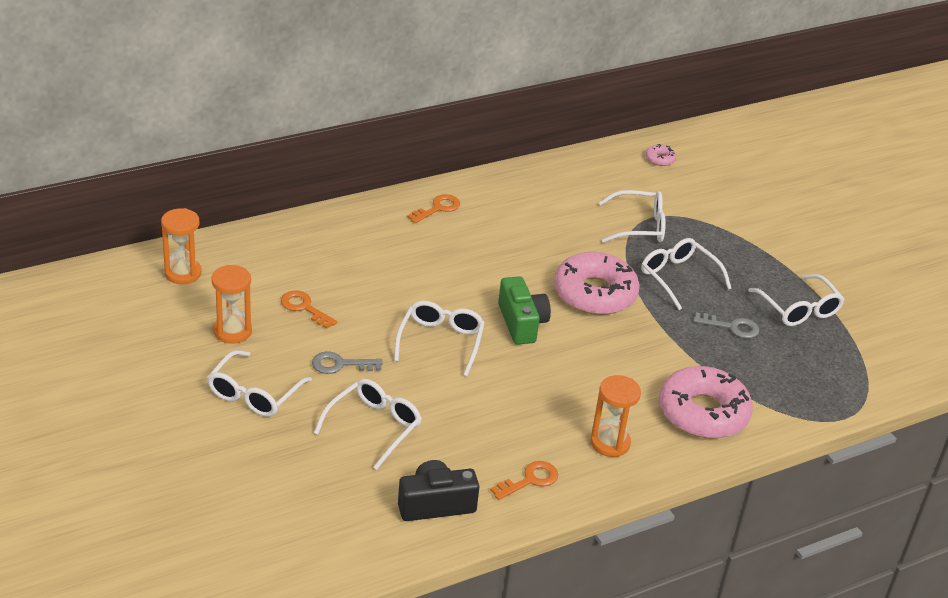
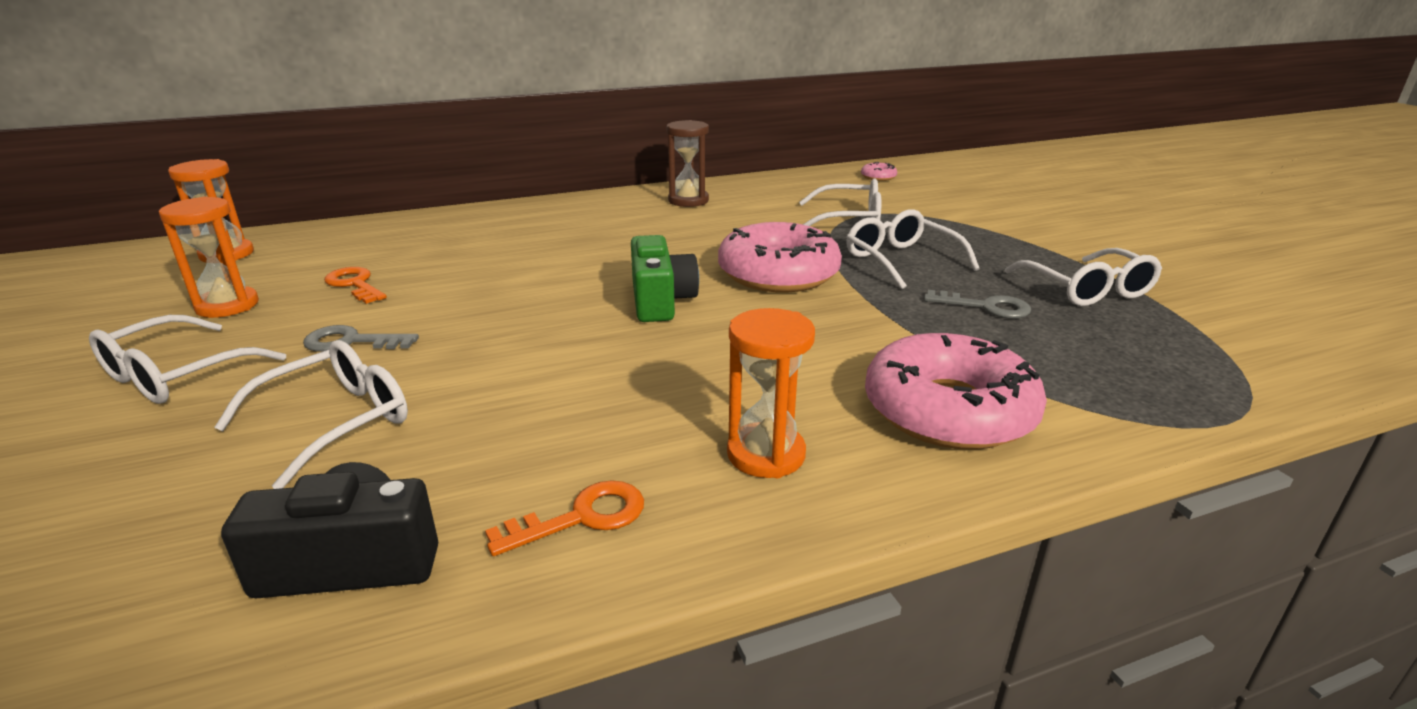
camera: 10 degrees right, 10 degrees down
(438, 208) = (597, 208): orange key -> none
(440, 342) = (526, 318): white glasses -> none
(508, 197) = (688, 201): none -> brown hourglass

